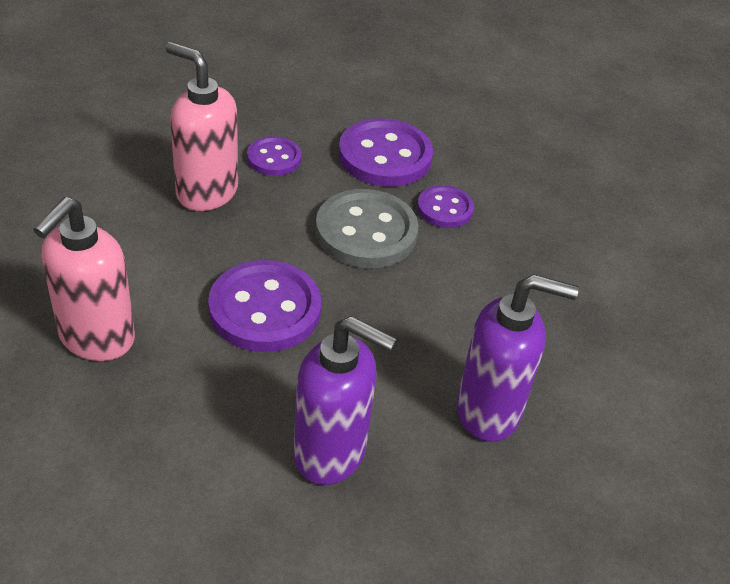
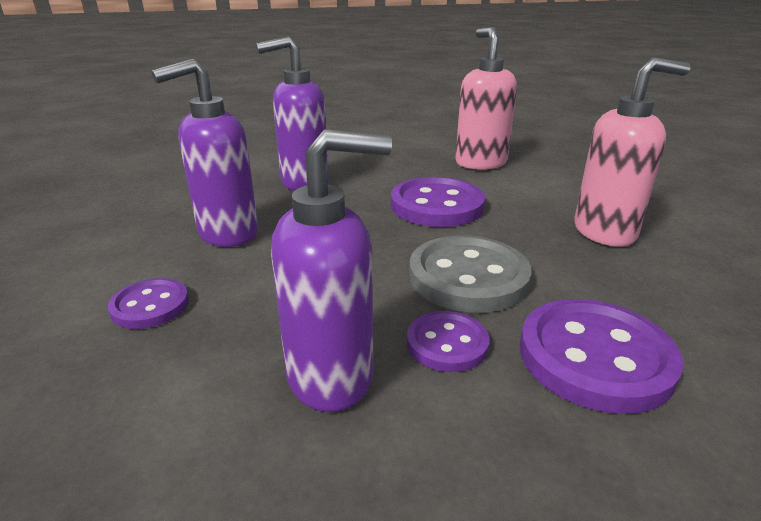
camera: 140 degrees right, 15 degrees down
(274, 158) = (642, 281): purple button -> purple button (150, 306)
(524, 235) = (332, 376): none -> purple soap dispenser

